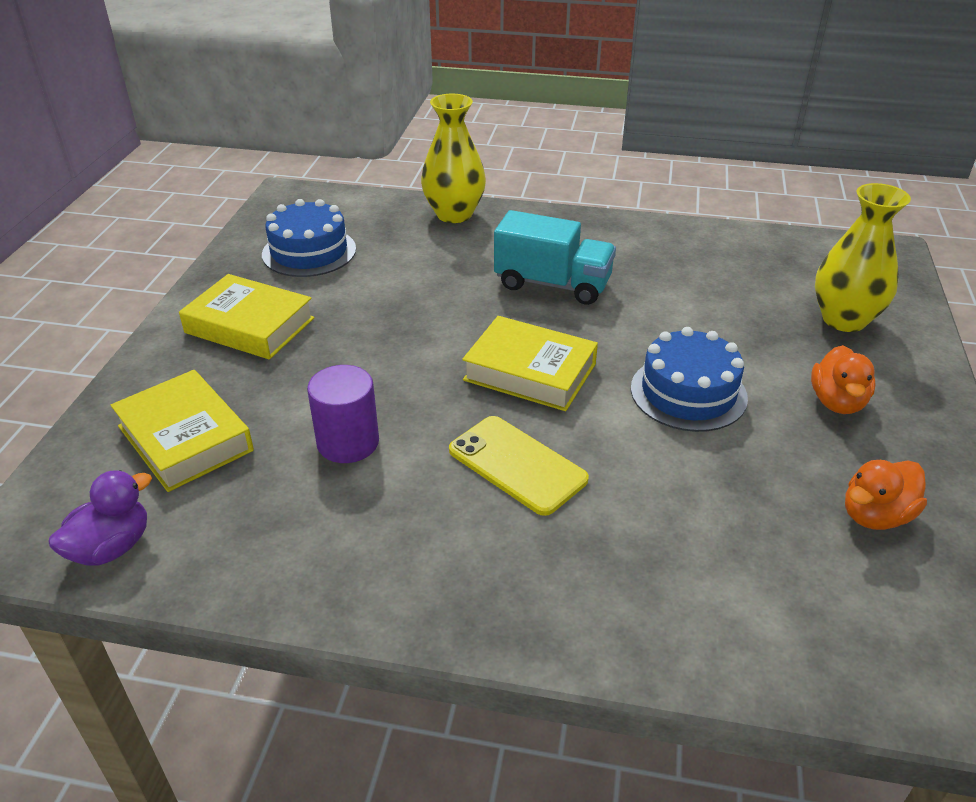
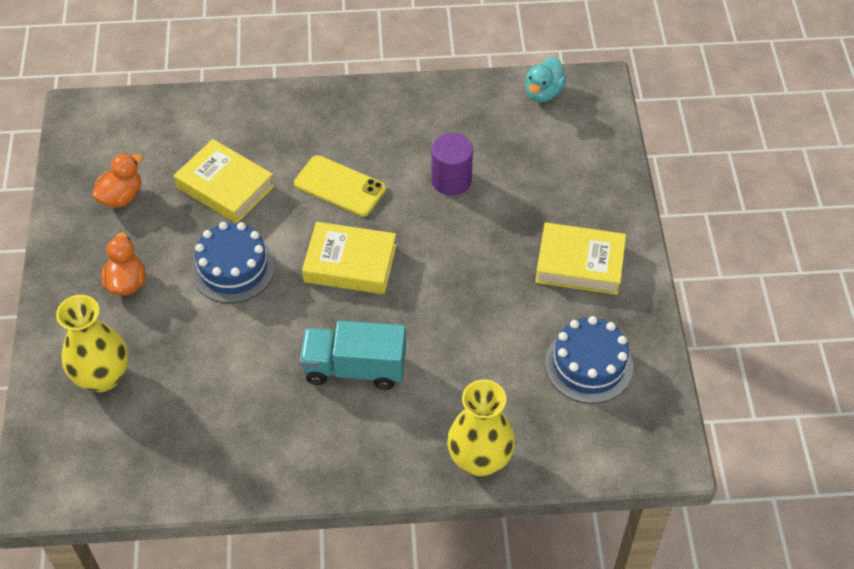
camera: 165 degrees right, 15 degrees up
(111, 547) = (543, 93): purple duck -> turquoise duck
(185, 438) = (554, 161): yellow book -> yellow book (225, 187)

